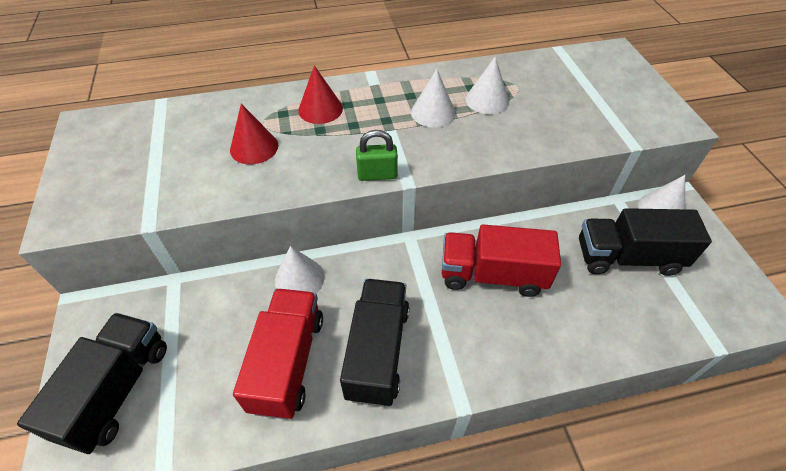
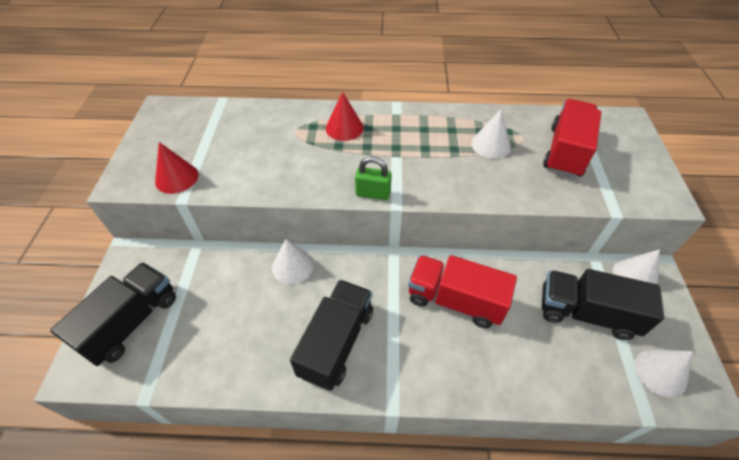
camera: 15 degrees right, 0 degrees up
(254, 147) = (281, 151): red cone -> red cone (176, 178)
(288, 362) = (263, 333): red truck -> red truck (565, 152)
(433, 112) = (438, 148): white cone -> white cone (660, 372)

